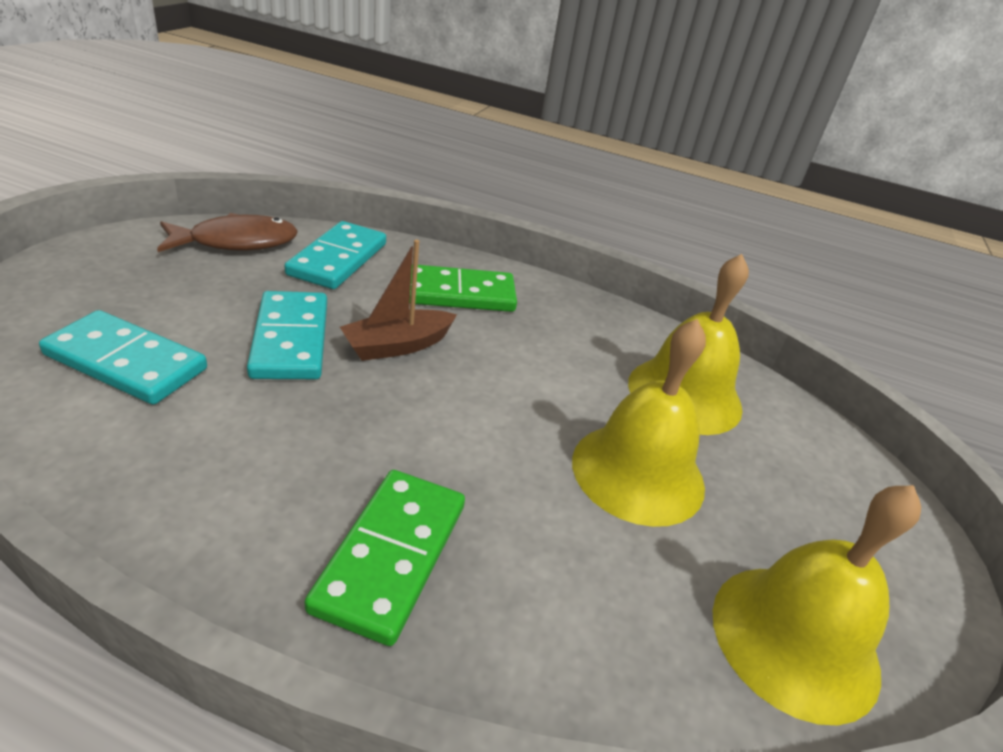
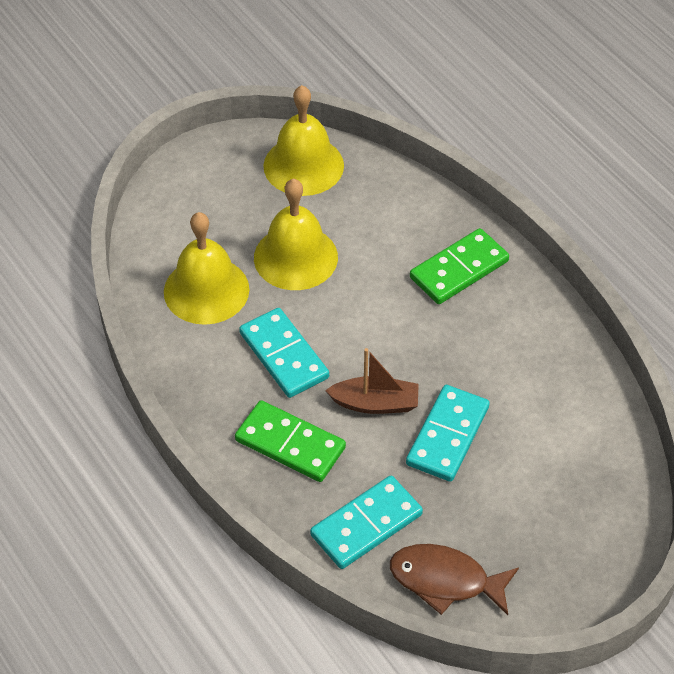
camera: 140 degrees left, 15 degrees up
(127, 362) = (560, 450): turquoise domino -> turquoise domino (283, 355)

